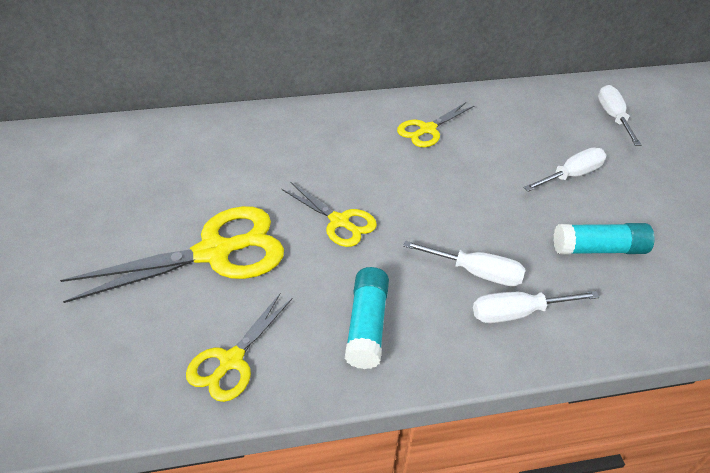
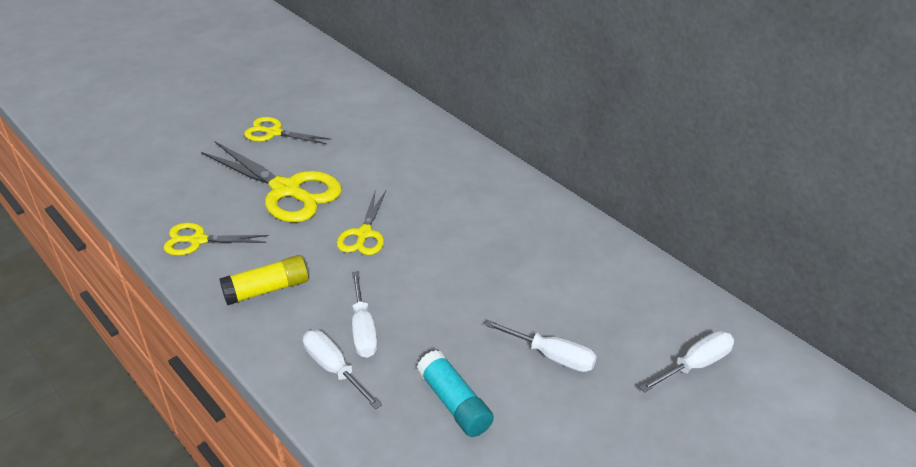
camera: 60 degrees right, 5 degrees down
(367, 325) = (267, 289): turquoise glue stick -> yellow glue stick
(427, 129) = (531, 238): yellow scissors -> yellow scissors (274, 132)

